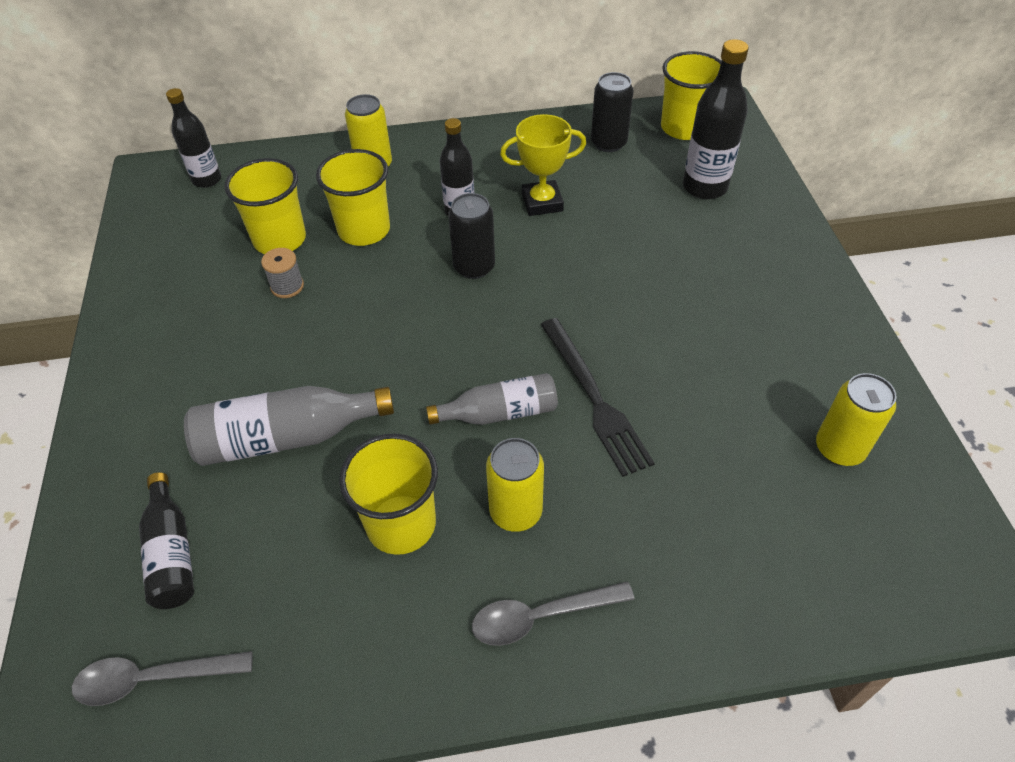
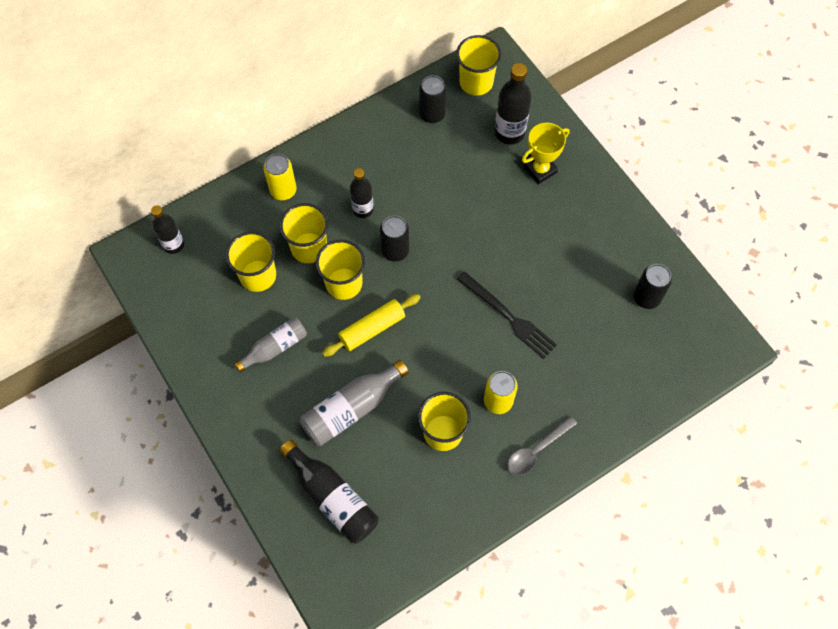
camera: 25 degrees left, 15 degrees up
(153, 678) = (366, 559): grey spoon -> none
(172, 553) = (332, 497): black bottle -> black bottle, size x1.50
(287, 286) = (286, 309): grey spool -> none
(381, 282) = (344, 283): none -> yellow cup
(384, 346) = (372, 329): none -> yellow rolling pin
(500, 412) = (461, 346): grey bottle -> grey bottle (275, 347)
(542, 202) = (412, 183): yellow trophy -> yellow trophy (540, 170)
(839, 448) = (646, 297): yellow can -> black can

